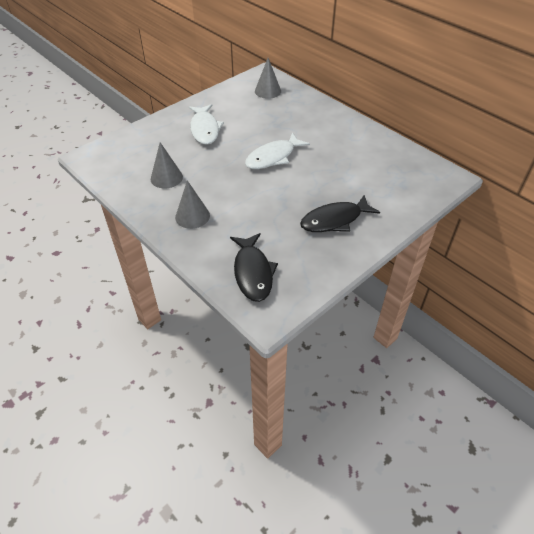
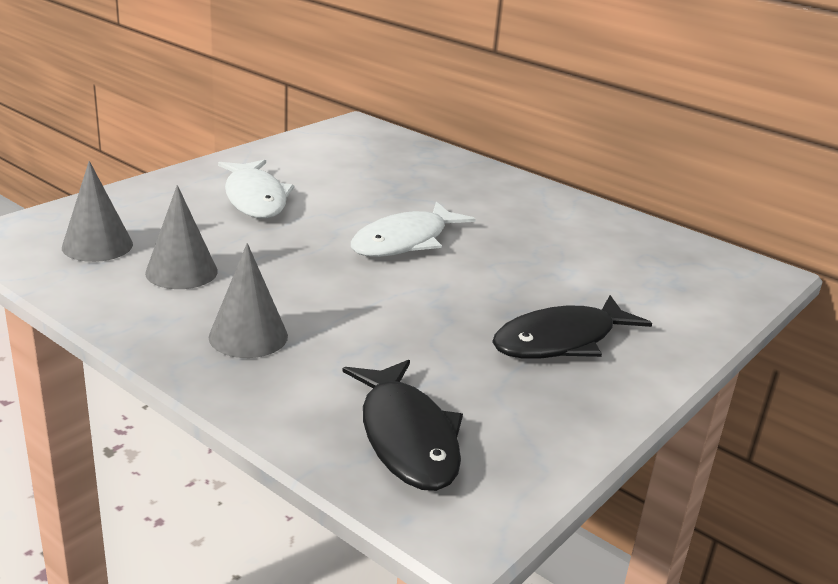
camera: 10 degrees left, 20 degrees down
(268, 91) = (371, 148): grey cone -> grey cone (97, 245)

